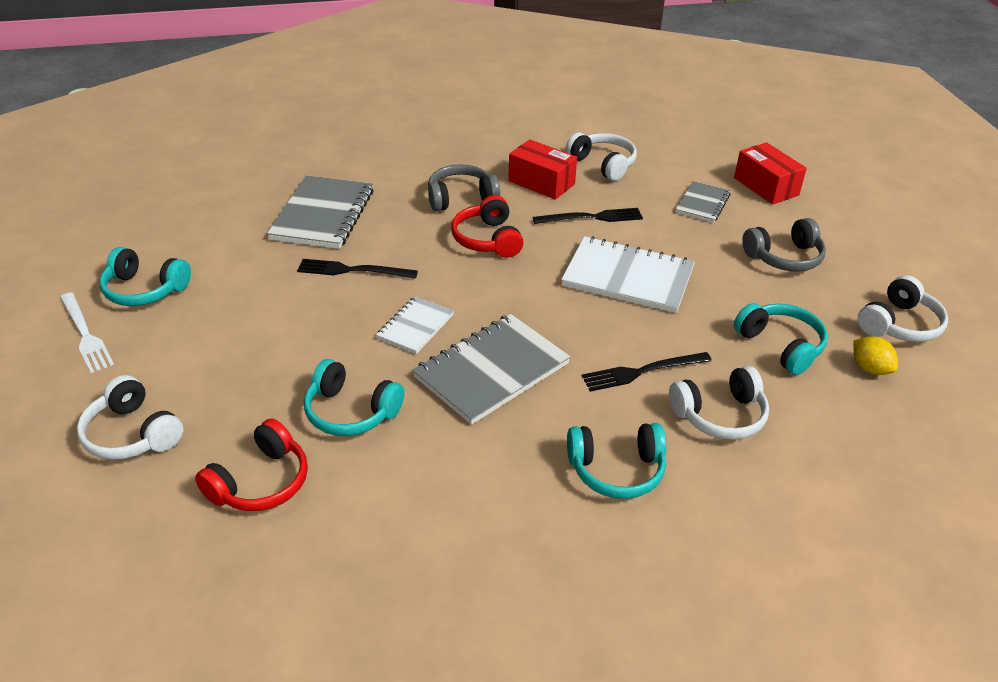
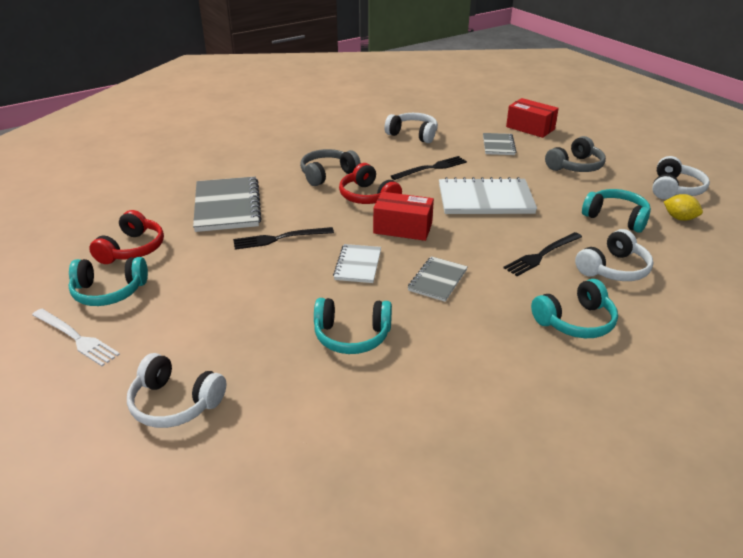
camera: 20 degrees left, 5 degrees down
(260, 482) = (316, 407): red headphones -> red headphones (132, 249)
(492, 371) = (437, 280): grey notebook -> grey notebook, size x0.56
(541, 182) = (379, 153): red box -> red box (403, 228)

